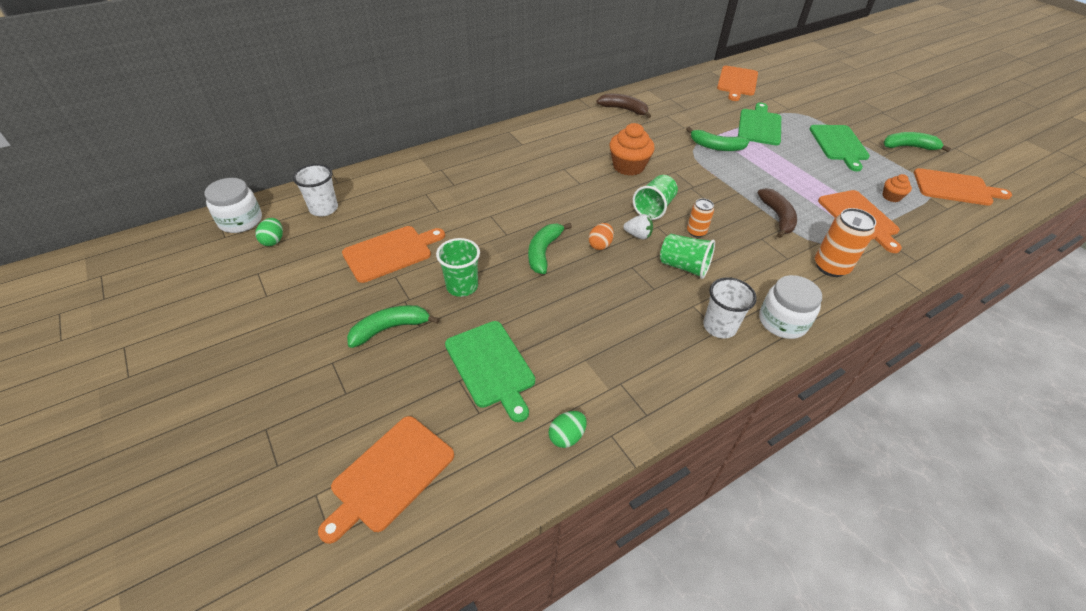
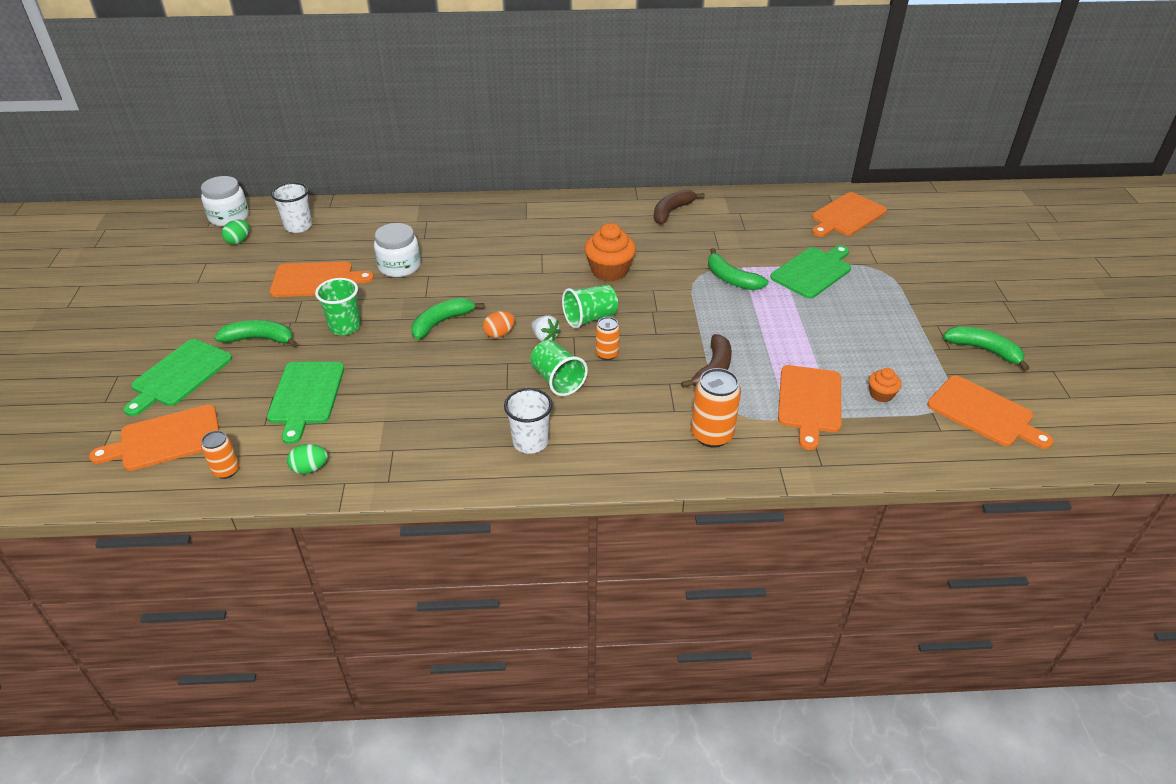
camera: 30 degrees right, 5 degrees down
(488, 478) = (226, 470): none -> orange can
(624, 109) = (671, 211): brown banana -> brown banana turned 105 degrees counterclockwise
(782, 321) = (597, 461): white jar -> white jar (399, 266)
(839, 144) = (890, 320): green cutting board -> green cutting board (179, 375)

